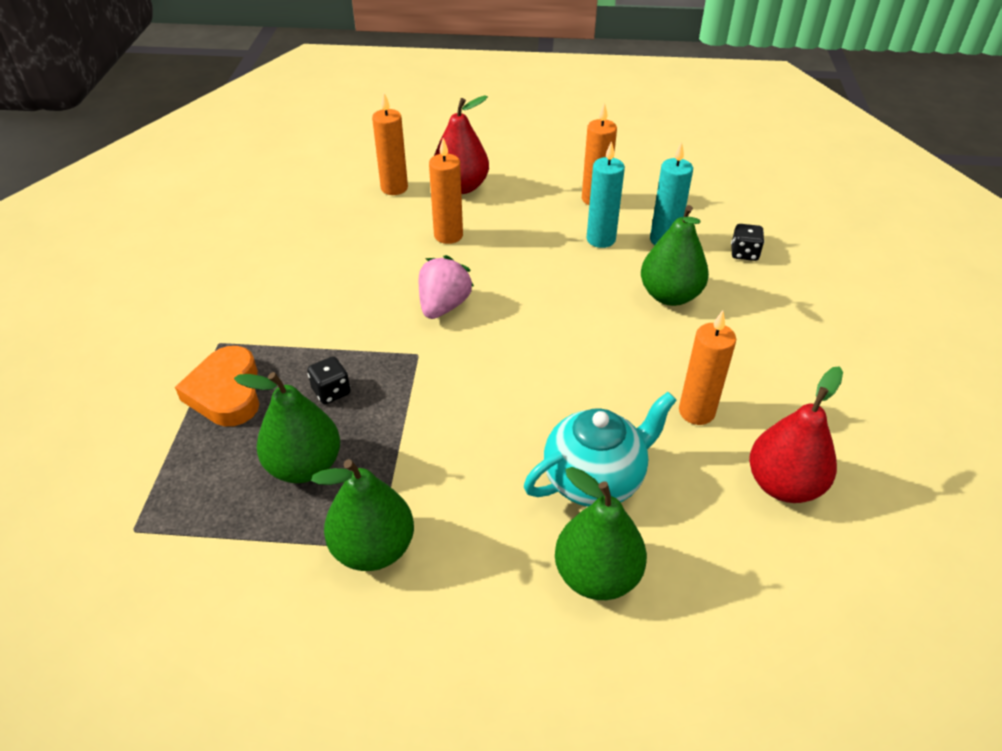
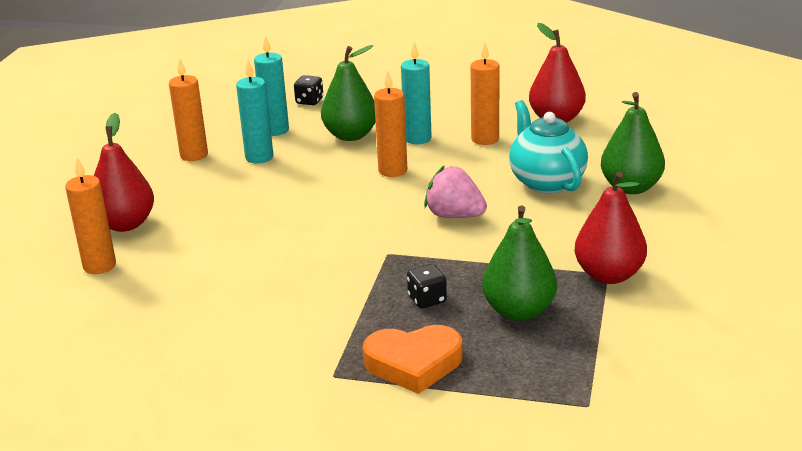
camera: 80 degrees left, 15 degrees down
(373, 548) = (608, 275): green pear -> red pear
(443, 306) = (324, 239): pink strawberry -> pink strawberry (454, 215)
(448, 235) = (211, 234): orange candle -> orange candle (392, 170)
(679, 350) = (417, 138): none -> turquoise candle

